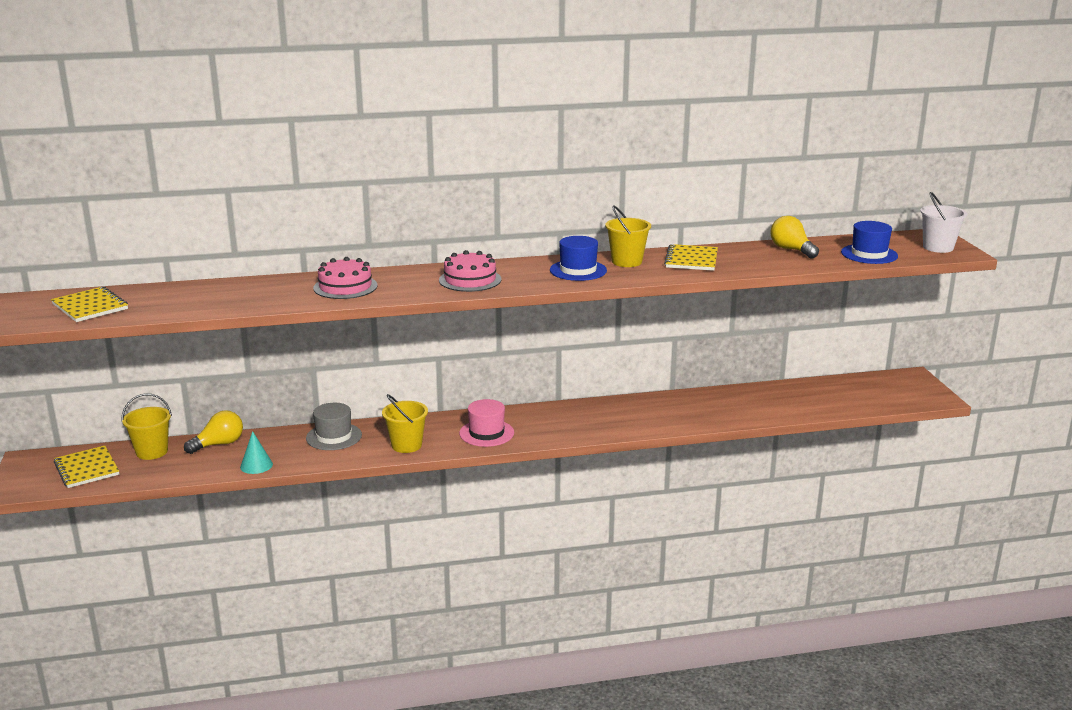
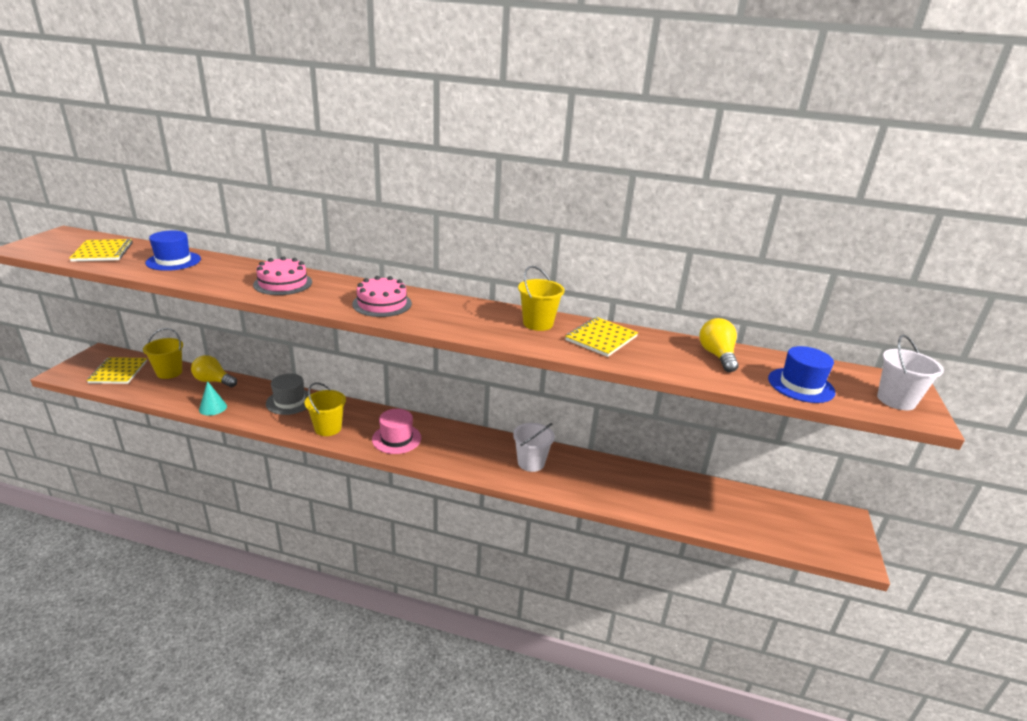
camera: 25 degrees right, 5 degrees up
(219, 444) = (213, 381): yellow light bulb -> yellow light bulb turned 150 degrees counterclockwise
(578, 270) = (483, 320): blue hat -> blue hat (173, 261)
(632, 414) = (531, 463): none -> white bucket

